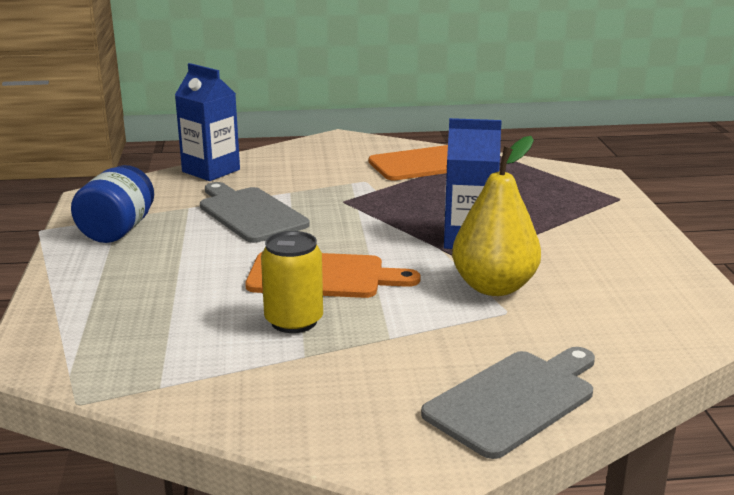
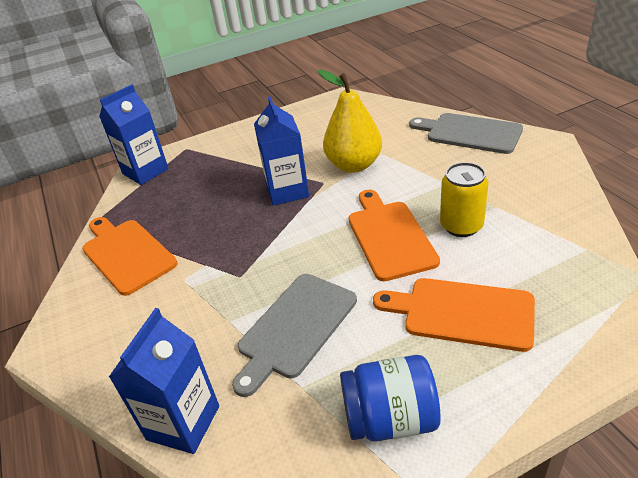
camera: 105 degrees left, 15 degrees up
(172, 283) = (462, 313): none -> orange cutting board
(579, 177) = (145, 171): none -> blue carton

